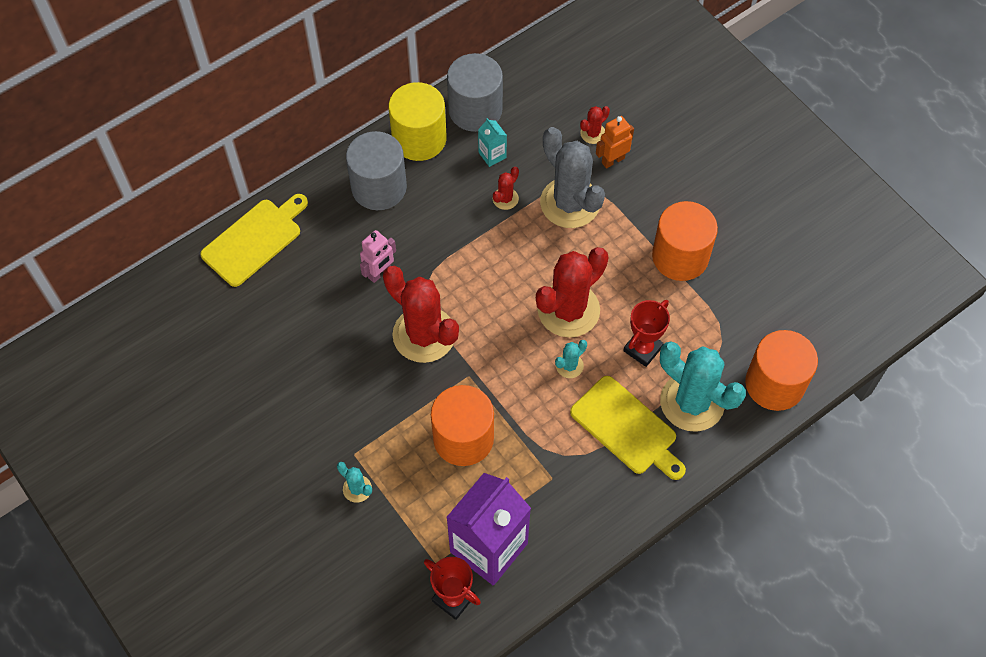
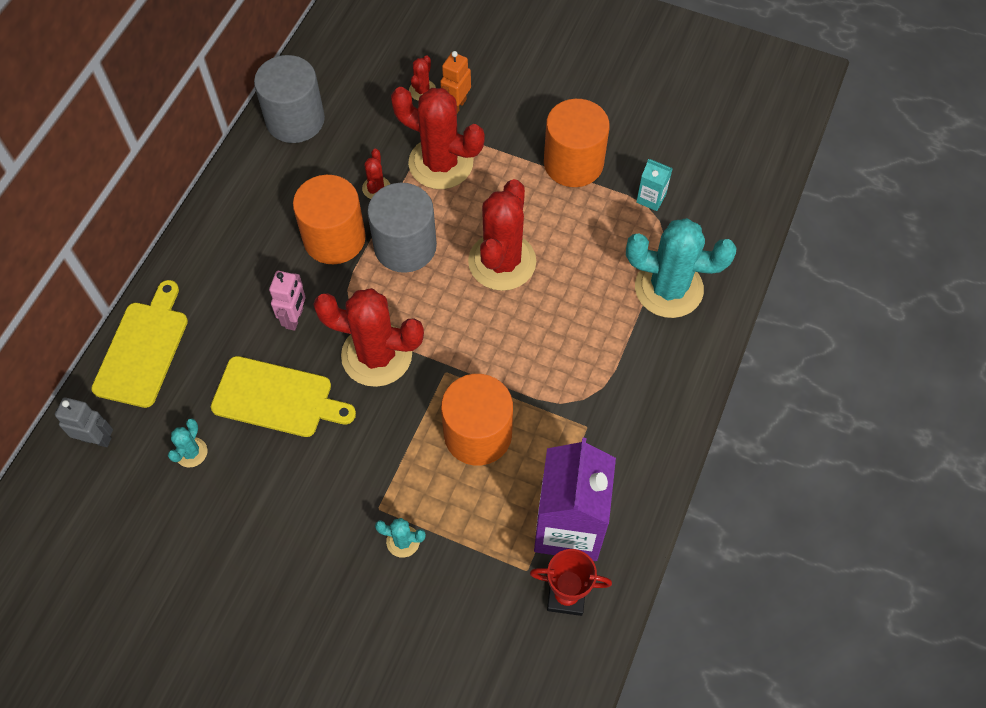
camera: 30 degrees left, 0 degrees up
(184, 291) = (96, 439): none -> grey robot
(379, 187) = (243, 236): grey cylinder -> grey cylinder (405, 246)
(419, 138) = (255, 171): yellow cylinder -> none
(492, 155) = (338, 154): turquoise carton -> turquoise carton (651, 198)
(569, 366) = (536, 313): turquoise cactus -> turquoise cactus (191, 452)
(570, 203) = (441, 163): grey cactus -> red cactus
(627, 428) = (625, 343): yellow cutting board -> yellow cutting board (277, 398)
(642, 349) = (593, 263): red trophy -> none
(774, 384) = (729, 234): orange cylinder -> orange cylinder (334, 238)

